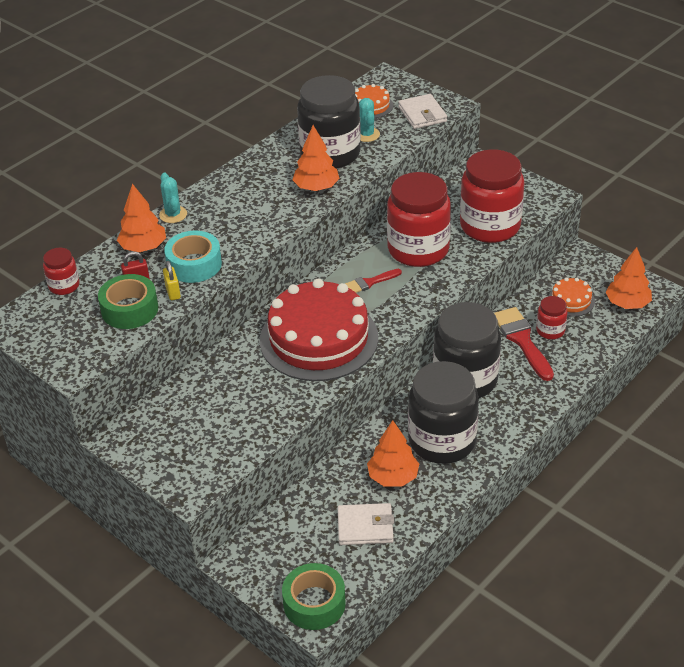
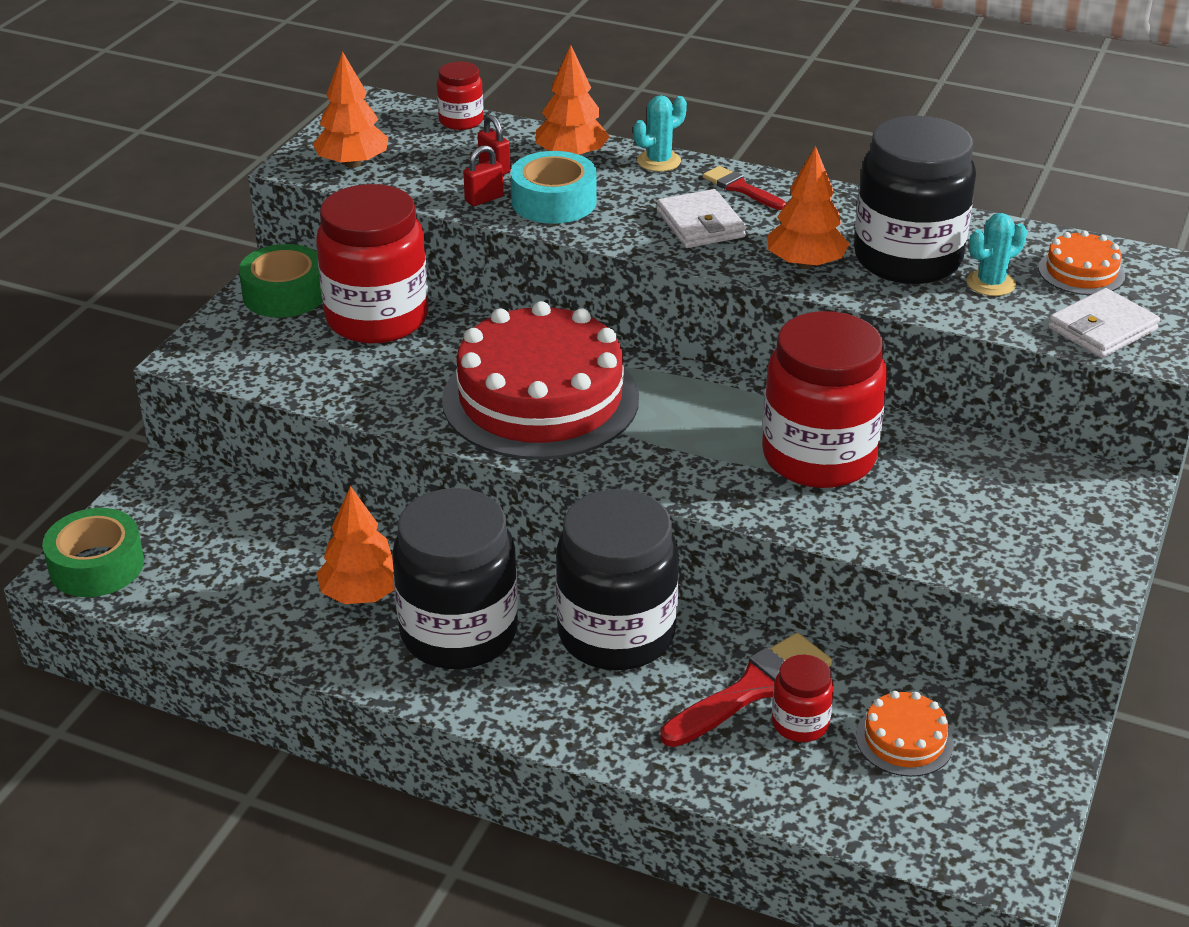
camera: 70 degrees right, 5 degrees down
(130, 309) = (433, 176): green tape -> green tape (284, 294)
(173, 292) = (484, 199): yellow padlock -> red padlock
(365, 527) = (251, 585): white wallet -> white wallet (700, 224)
(370, 282) = (702, 422): red brush -> red brush (741, 188)
(490, 226) = (940, 529): red jar -> red jar (377, 318)
(627, 304) = (944, 827): orange tree -> orange tree (353, 164)

